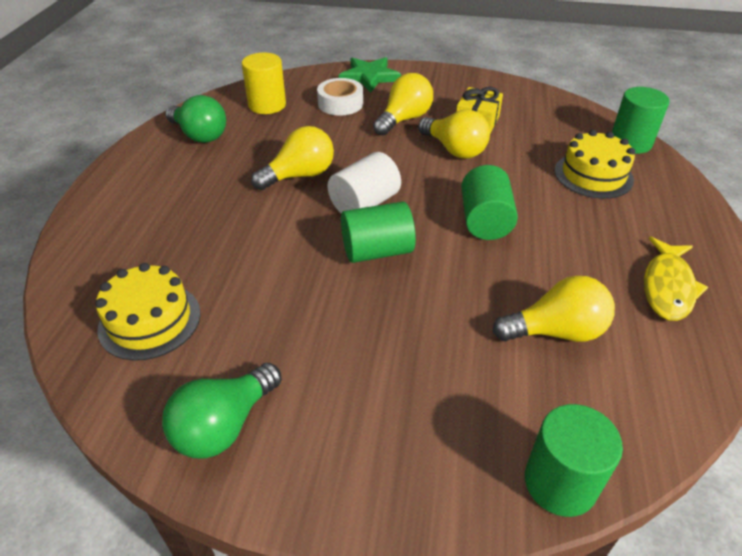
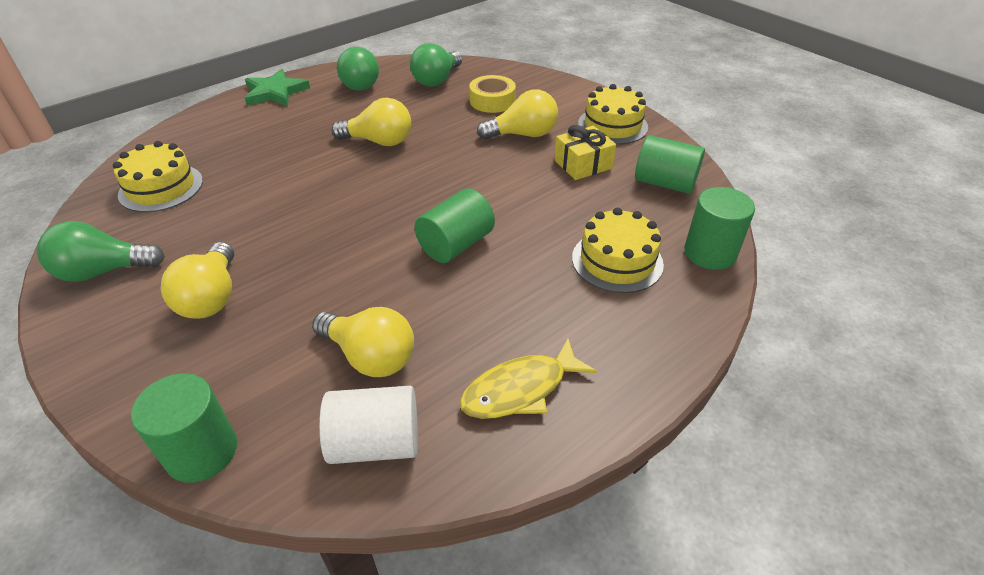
camera: 40 degrees right, 0 degrees up
(267, 105) = (437, 80): yellow cylinder -> green light bulb
(340, 103) = (492, 101): white tape -> yellow tape
(364, 204) = (390, 184): white cylinder -> white cylinder (375, 443)
(369, 77) = (550, 89): green star -> green star (275, 92)
(377, 251) = (344, 221): green cylinder -> green cylinder (664, 183)
(453, 86) = (612, 125): none -> yellow cake
(454, 150) = (524, 178): yellow light bulb -> yellow light bulb (211, 297)

